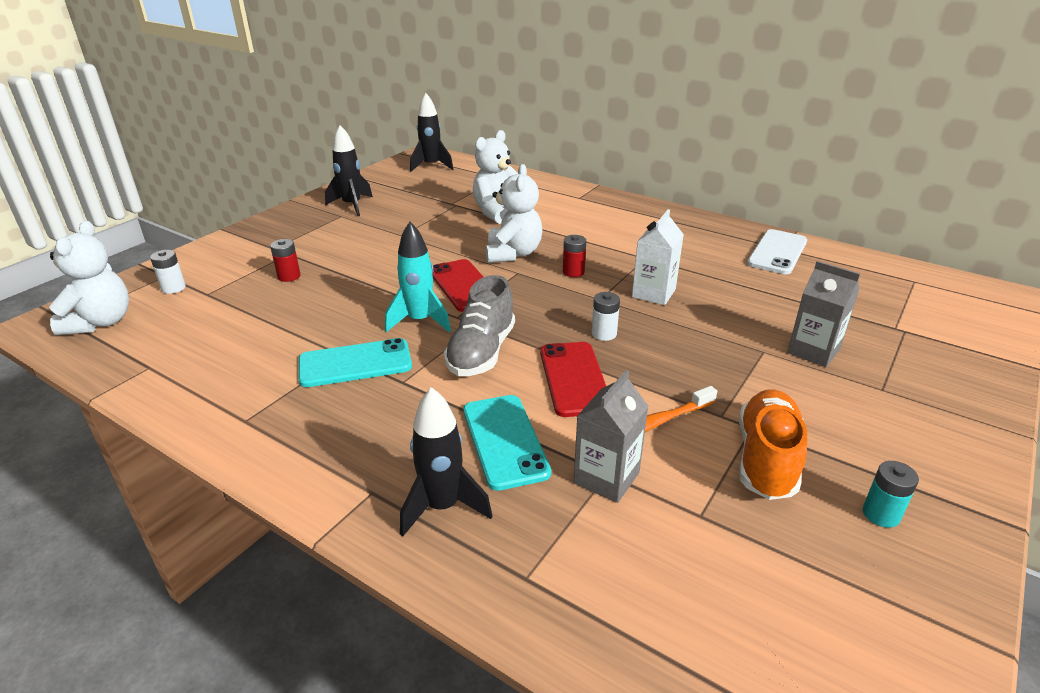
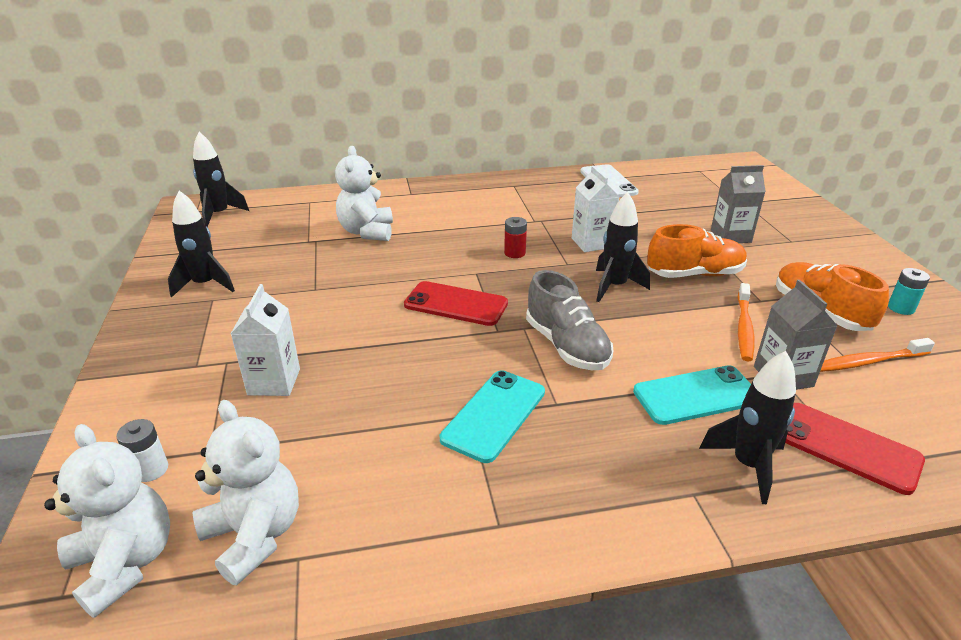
camera: 45 degrees left, 0 degrees up
(289, 276) = (274, 382): red battery -> white carton
(420, 321) = (477, 350): turquoise rocket -> none
(504, 441) = (696, 396): turquoise phone -> turquoise phone turned 45 degrees counterclockwise
(513, 253) = (444, 260): white teddy bear -> white teddy bear (255, 535)
(574, 379) = (655, 327): red phone -> red phone (846, 447)
(604, 333) = (614, 286): white battery -> black rocket
(699, 362) = (694, 274): none -> orange shoe
(720, 525) = (868, 362): none -> orange toothbrush

